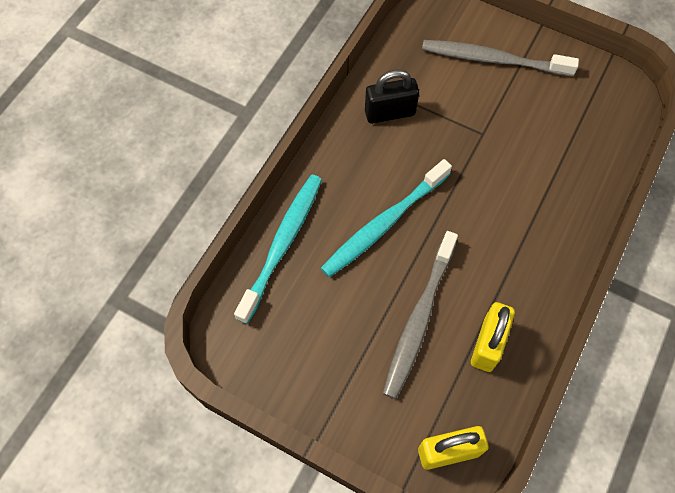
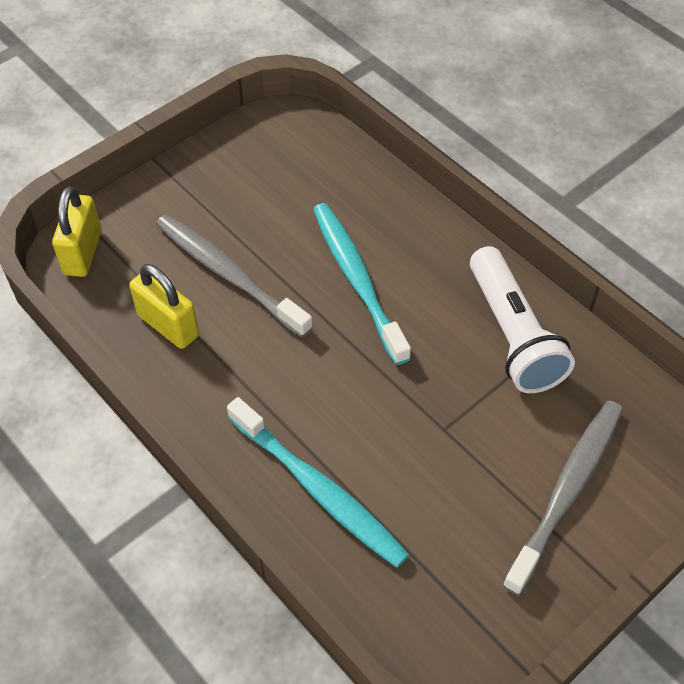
camera: 110 degrees right, 10 degrees down
(282, 244) = (372, 186): turquoise toothbrush -> turquoise toothbrush (319, 490)
(390, 113) = (512, 335): black padlock -> white flashlight

